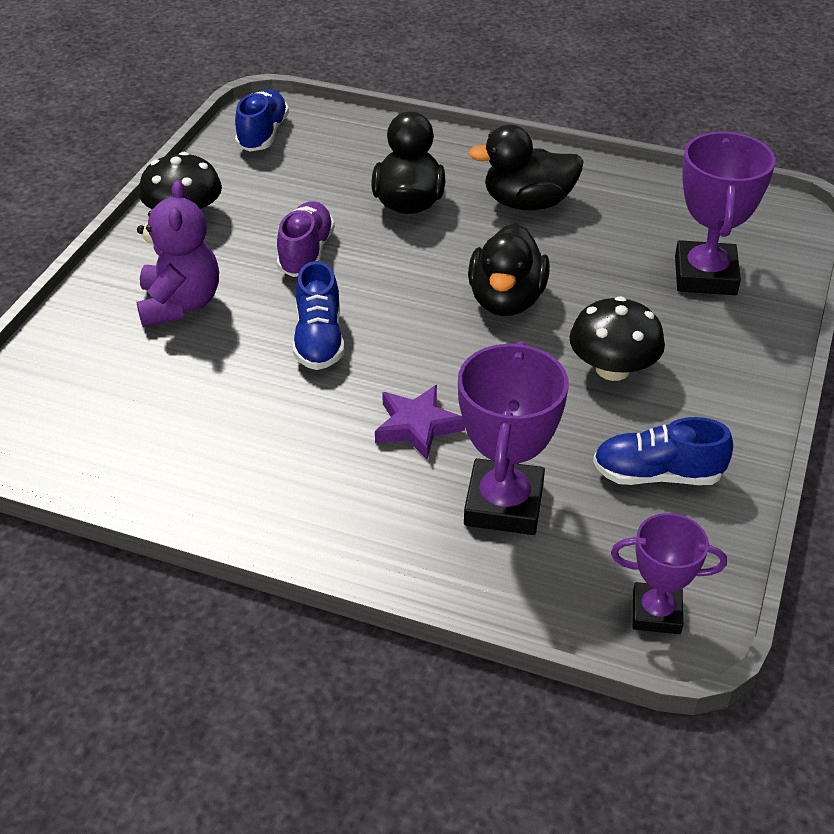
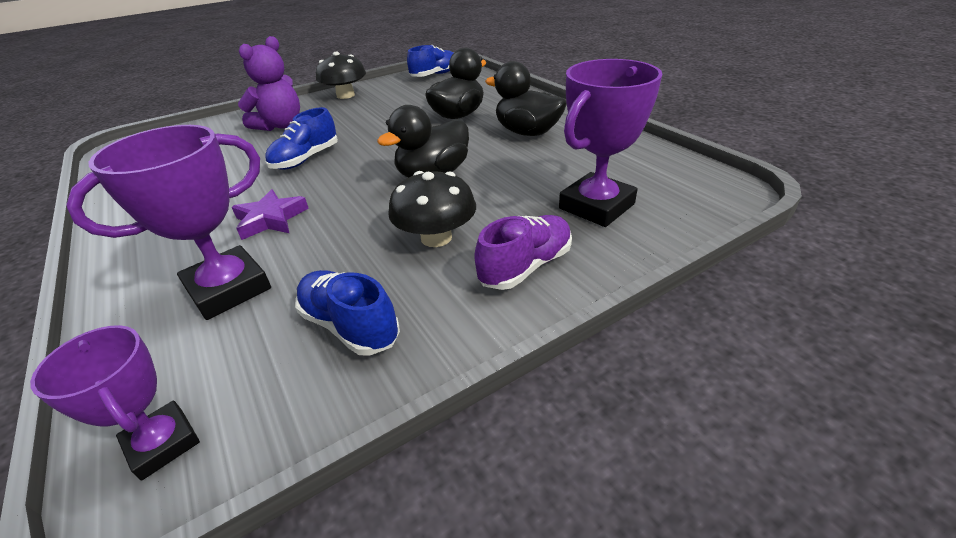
camera: 40 degrees right, 5 degrees down
(306, 253) = (369, 122): purple shoe -> purple shoe (525, 266)

